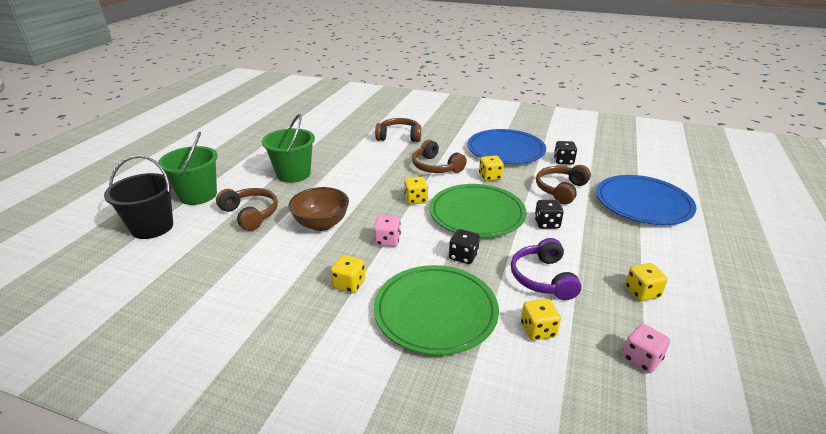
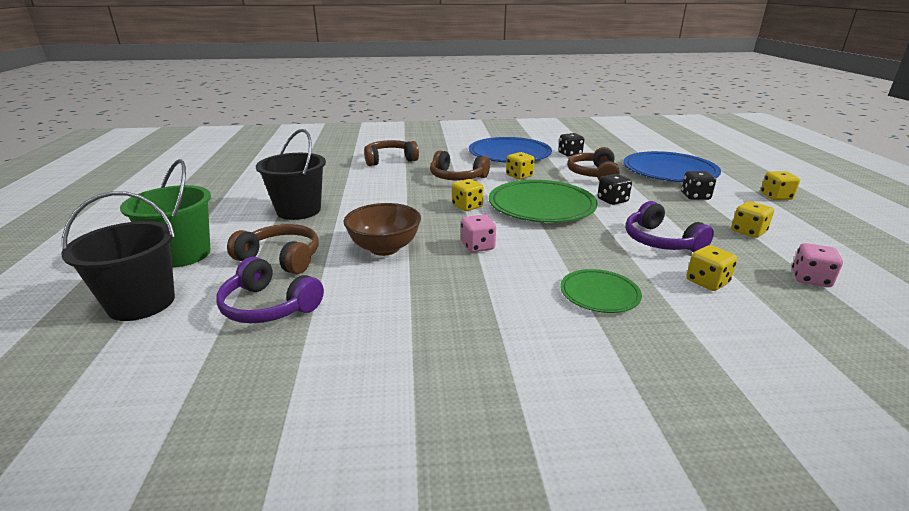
camera: 25 degrees left, 5 degrees down
(214, 251) = (268, 306): none -> purple headphones
(293, 174) = (299, 210): green bucket -> black bucket
(349, 284) = (480, 294): yellow dice -> yellow dice (776, 197)
(435, 312) = (599, 294): green plate -> green plate, size x0.53
(463, 256) = (569, 241): black dice -> black dice (695, 196)

